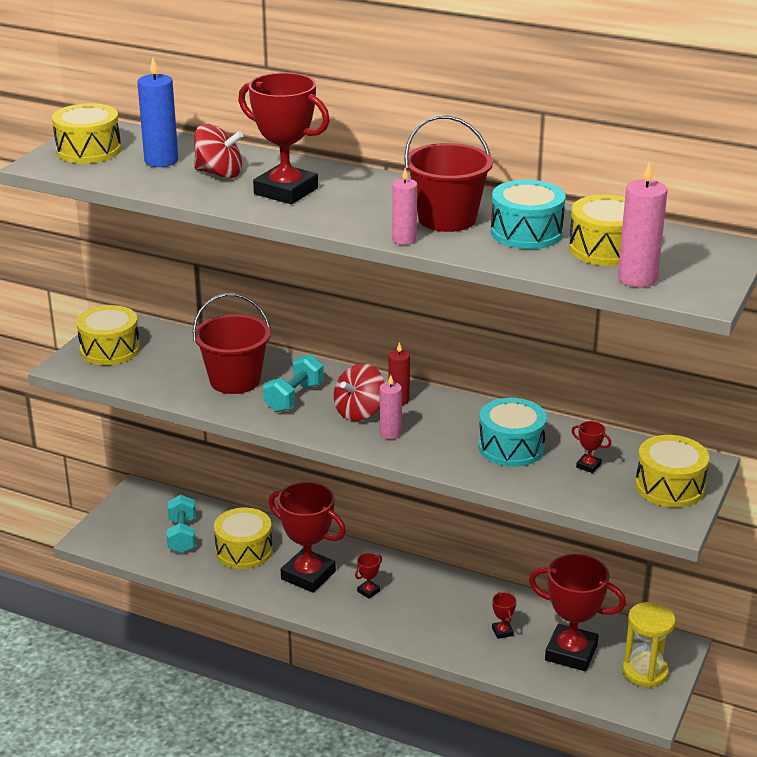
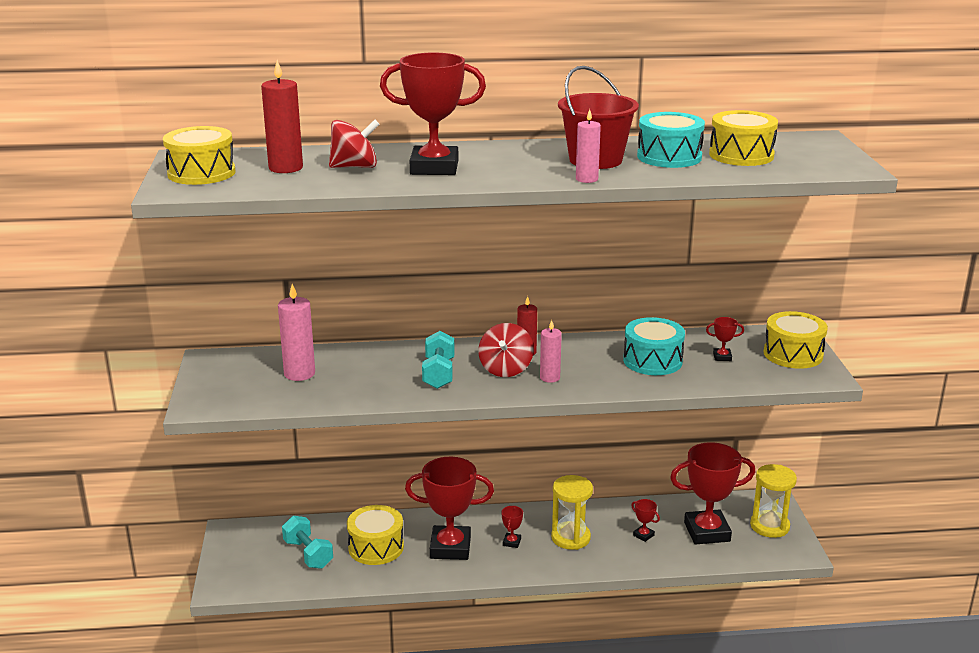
camera: 30 degrees left, 5 degrees down
(110, 349) = (225, 382): yellow drum -> none
(161, 161) = (286, 168): blue candle -> red candle
(235, 380) = (371, 375): red bucket -> none
(428, 607) = (570, 538): none -> yellow hourglass
(637, 278) = (794, 168): pink candle -> pink candle (299, 374)

